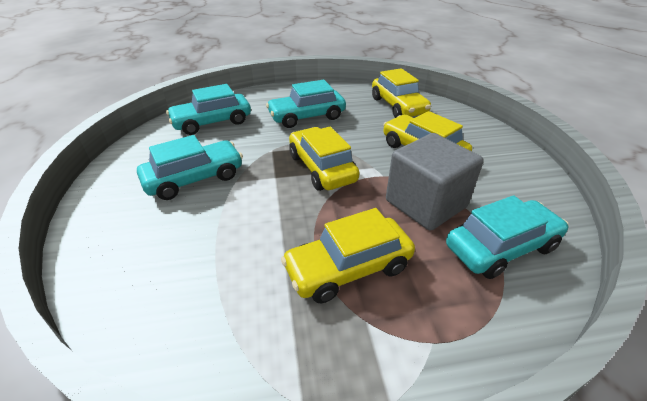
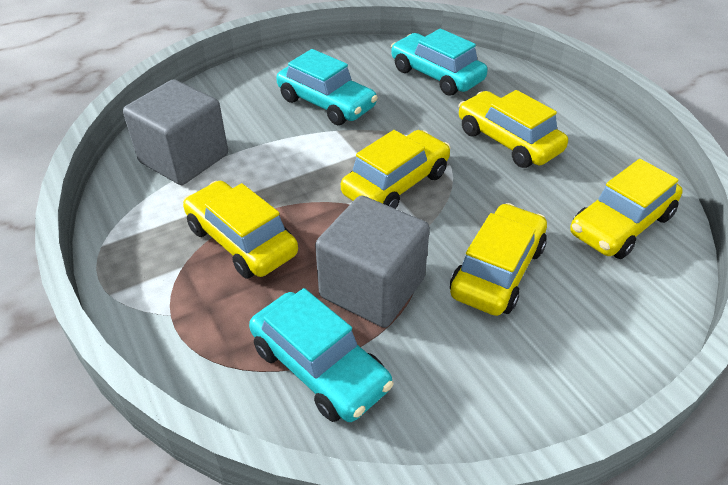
camera: 70 degrees right, 5 degrees up
(194, 295) = (184, 158): none -> grey cube
(307, 117) = (508, 141): turquoise car -> yellow car

